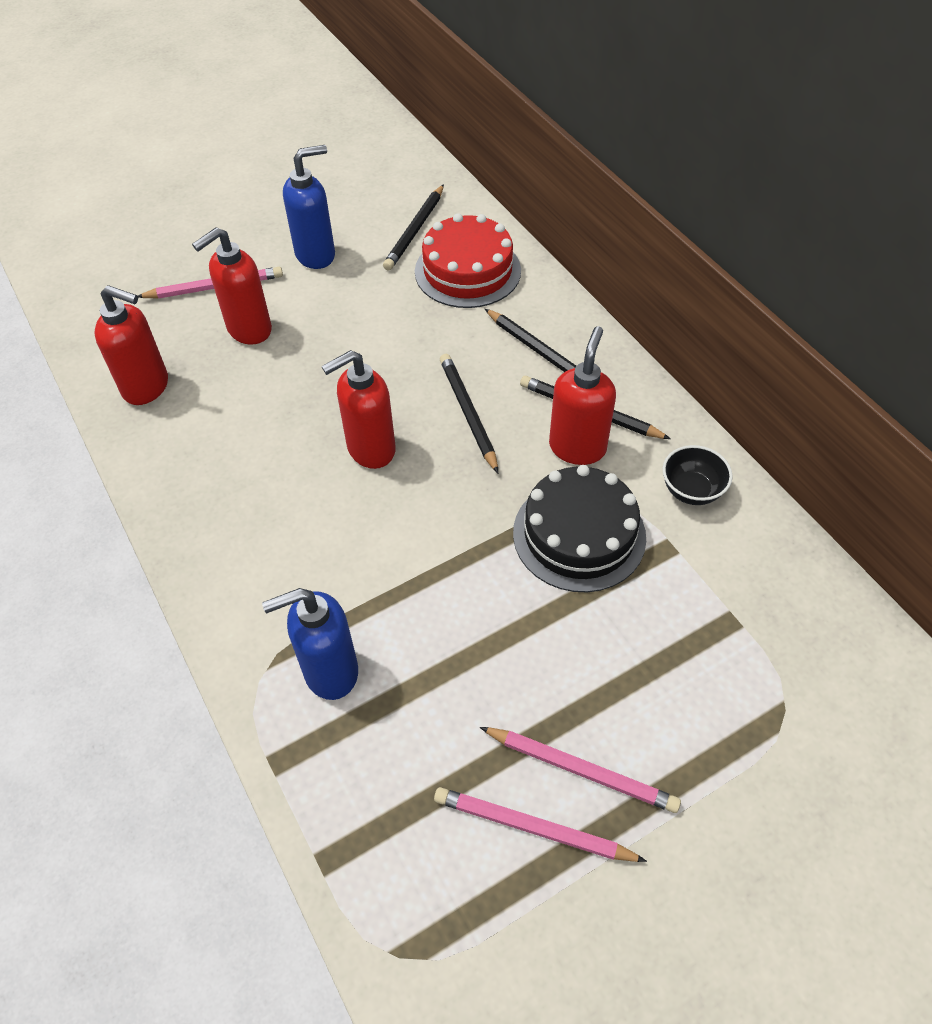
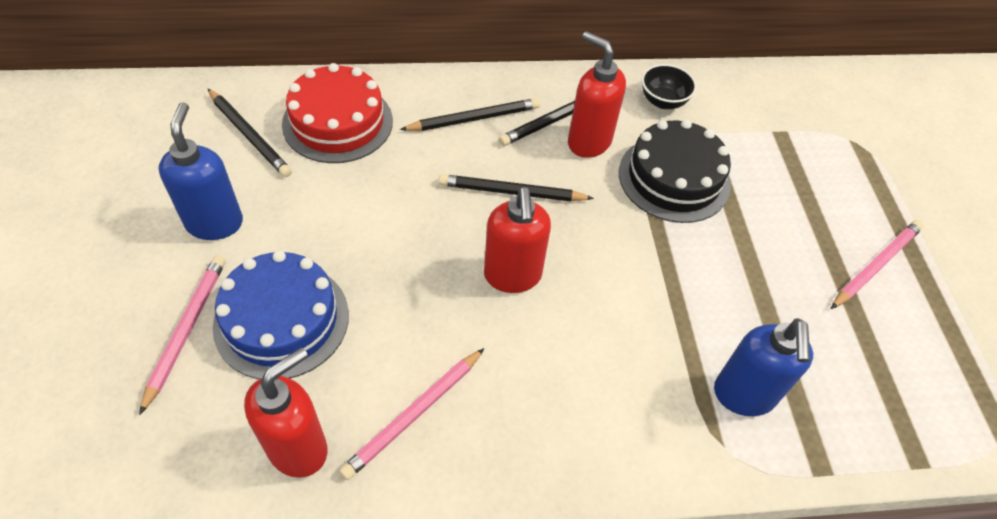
camera: 70 degrees left, 0 degrees up
(249, 330) = (281, 320): red soap dispenser -> blue cake
(533, 827) = (914, 312): pink pencil -> pink pencil (414, 414)

